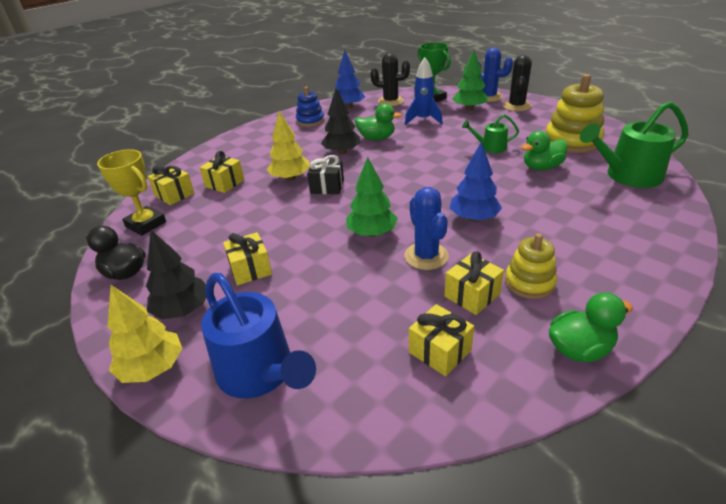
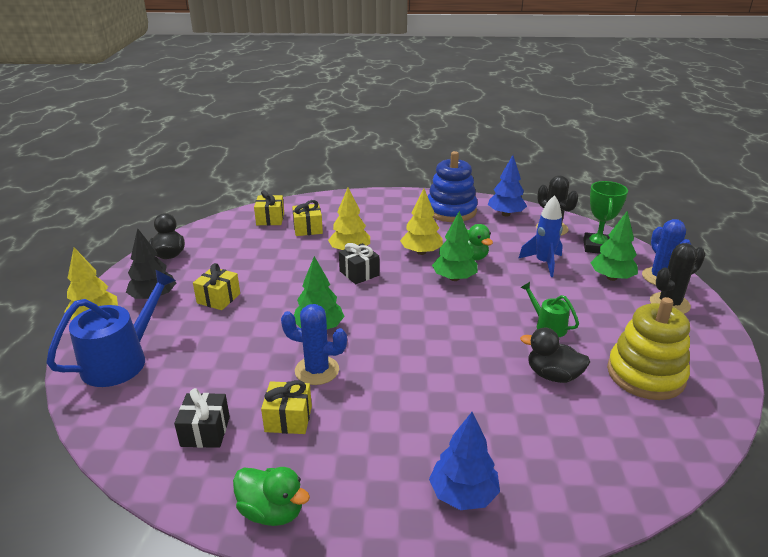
camera: 45 degrees right, 5 degrees down
(146, 224) = (225, 230): yellow trophy -> none
(260, 373) = (121, 360): blue watering can -> blue watering can turned 150 degrees counterclockwise
(310, 121) = (451, 211): blue stacking toy -> blue stacking toy, size x1.64
(342, 152) = (421, 252): black tree -> yellow tree
(393, 154) = (454, 278): none -> green tree
(426, 256) = (317, 370): blue cactus -> blue cactus turned 75 degrees clockwise
(440, 351) = (205, 431): yellow gift -> black gift
(473, 218) = (403, 371): blue tree -> blue tree (463, 494)
(529, 282) = (338, 445): yellow stacking toy -> none
(541, 167) = (553, 375): green duck -> black duck
(628, 176) = (622, 445): green watering can -> none

